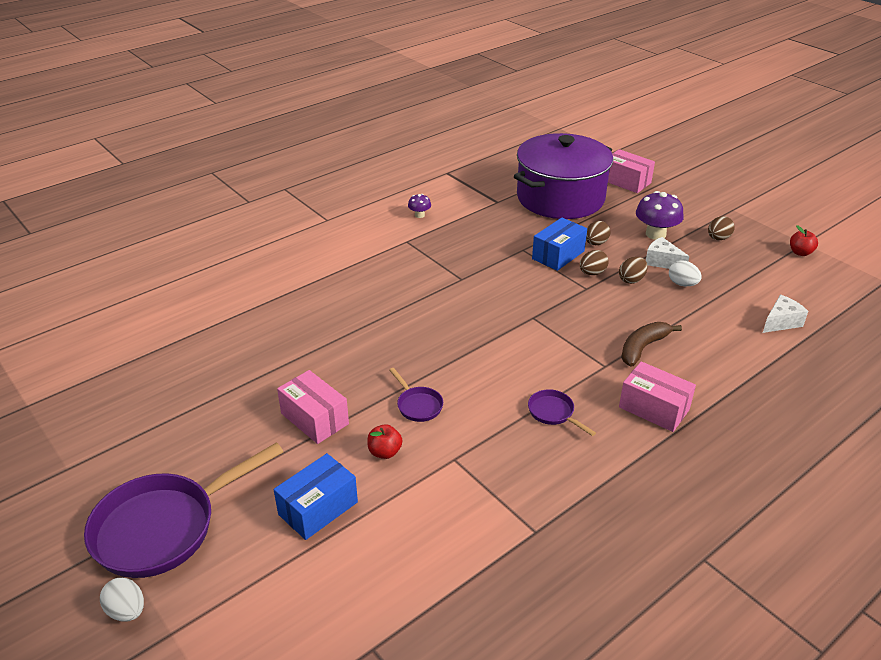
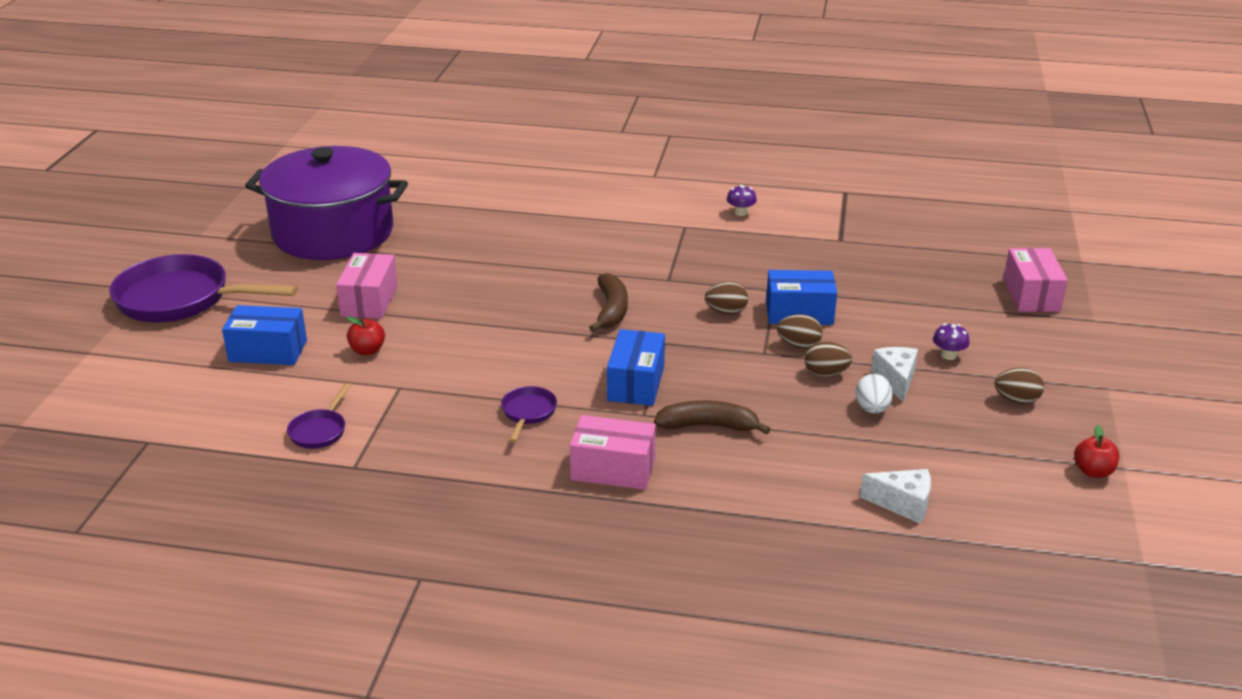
camera: 50 degrees right, 5 degrees down
(127, 611) = (92, 326): white egg -> none
(418, 405) = (447, 339): purple pan -> purple pan (320, 431)
(470, 318) = (611, 310): none -> brown banana
(560, 198) = (916, 270): purple pot -> purple pot (333, 232)
(567, 351) = (636, 383): none -> blue box
(595, 243) = (861, 326): brown egg -> brown egg (726, 312)
(654, 408) = (613, 469): pink box -> pink box turned 75 degrees counterclockwise
(655, 234) = (948, 355): purple mushroom -> purple mushroom, size x0.52

